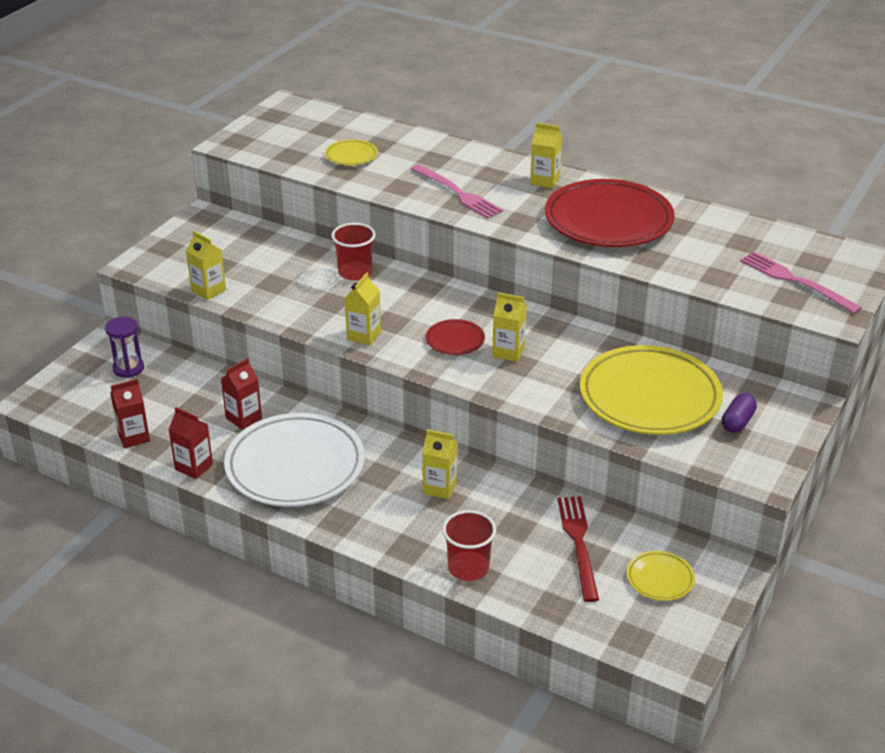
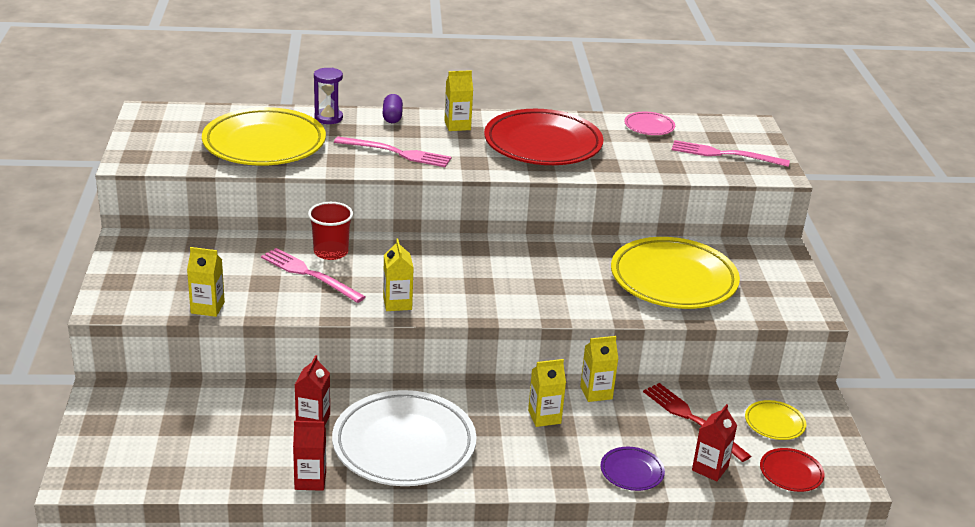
camera: 35 degrees left, 5 degrees down
(128, 368) = (149, 414): purple hourglass -> purple hourglass (328, 118)
(134, 437) = (222, 475): red carton -> red carton (710, 468)
(317, 287) = (309, 274): none -> pink fork
(351, 156) = (264, 144): yellow plate -> yellow plate, size x2.26
(455, 340) = (479, 283): red plate -> red plate (791, 473)
(468, 568) = (632, 472): red cup -> purple plate
(508, 352) = (532, 279): yellow carton -> yellow carton (596, 392)
(737, 422) = (752, 278): purple capsule -> purple capsule (392, 117)
(744, 230) = (649, 127): none -> pink plate

